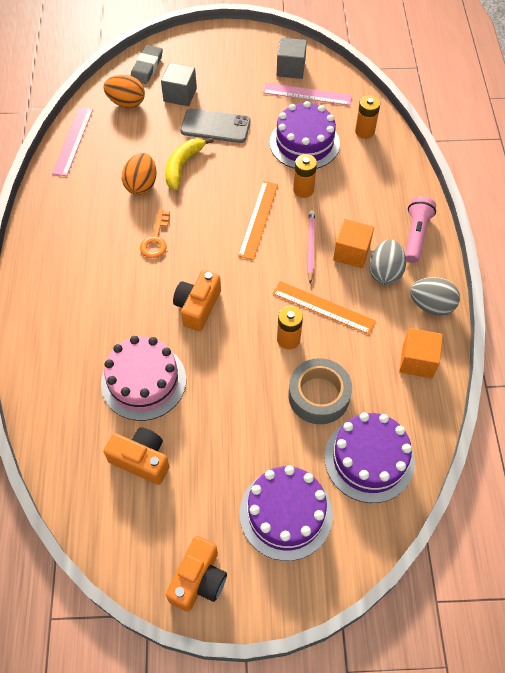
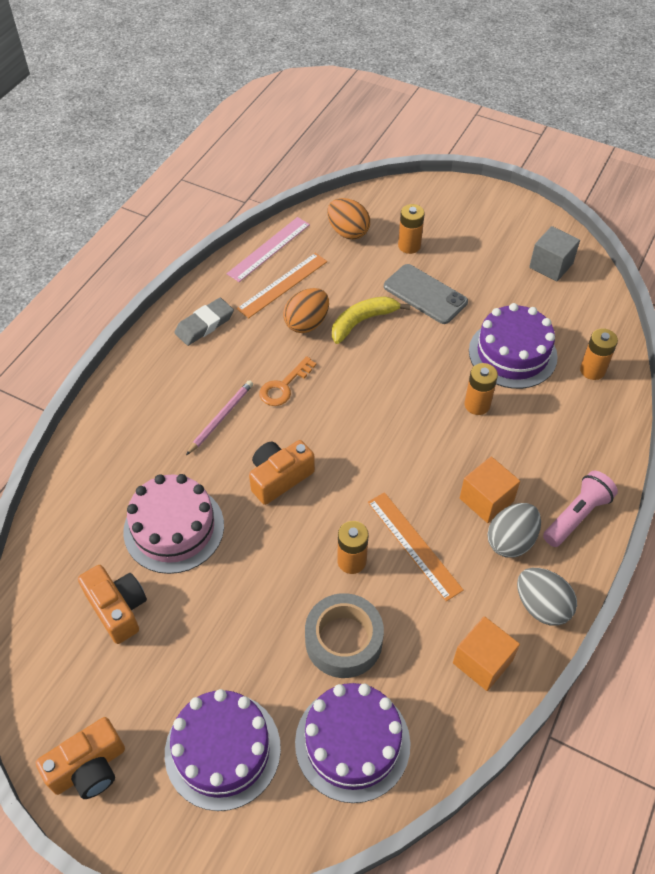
camera: 30 degrees right, 5 degrees down
(147, 67) = (393, 203): grey eraser -> grey eraser (204, 325)
(180, 95) = (409, 246): grey cube -> orange battery
(258, 219) = (406, 414): orange ruler -> orange ruler (283, 285)
(307, 94) = (551, 301): pink ruler -> none
(310, 246) = (444, 471): pink pencil -> pink pencil (221, 418)

